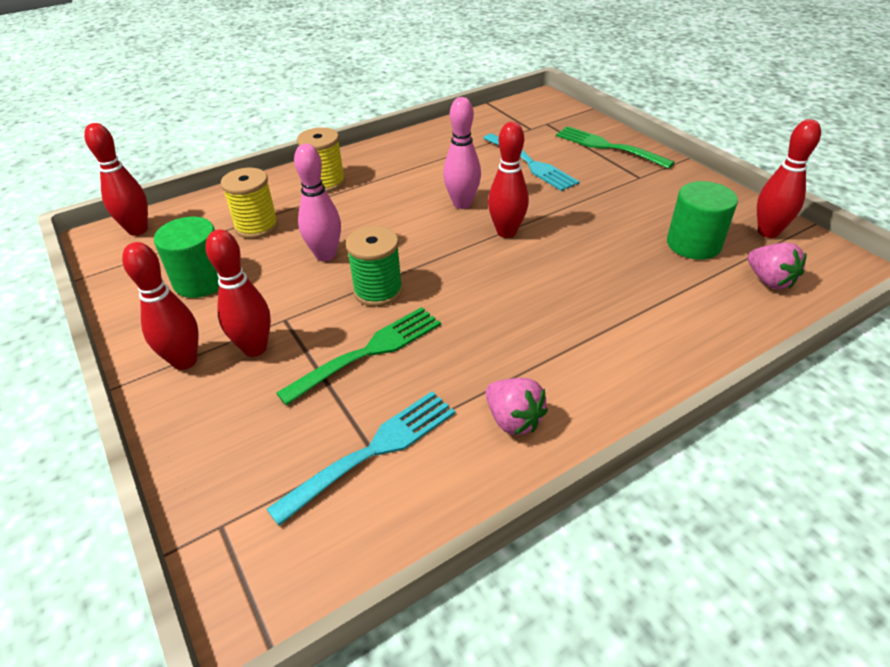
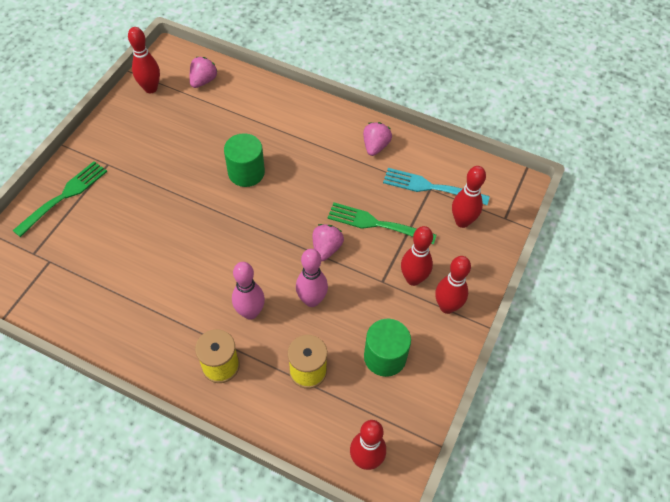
camera: 125 degrees left, 15 degrees up
(378, 291) = (326, 248): green spool -> pink strawberry
(462, 204) = (201, 252): pink bowling pin -> pink bowling pin (250, 312)
(506, 232) = (223, 211): red bowling pin -> red bowling pin (462, 221)
(531, 164) = (117, 235): turquoise fork -> none
(608, 147) = (64, 196): green fork -> green fork turned 150 degrees counterclockwise
(693, 244) = (184, 117): green cylinder -> green cylinder (246, 172)

